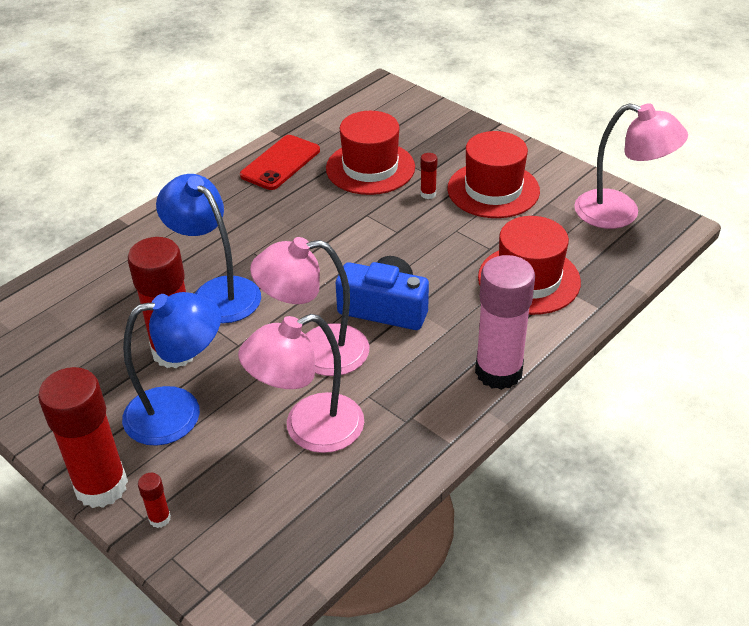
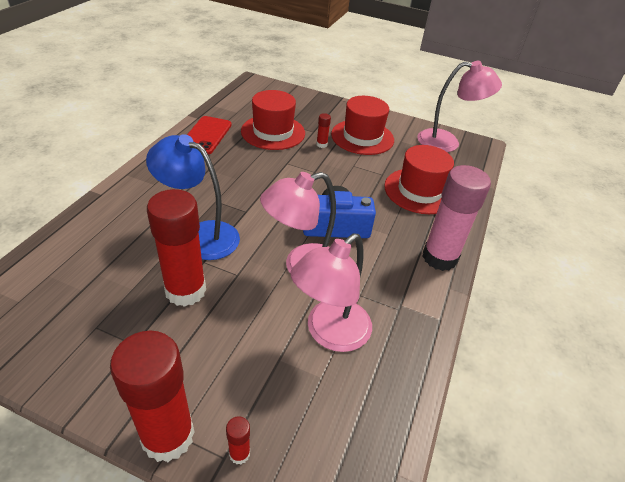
camera: 25 degrees left, 0 degrees up
(179, 412) = (212, 343): blue lamp -> none

